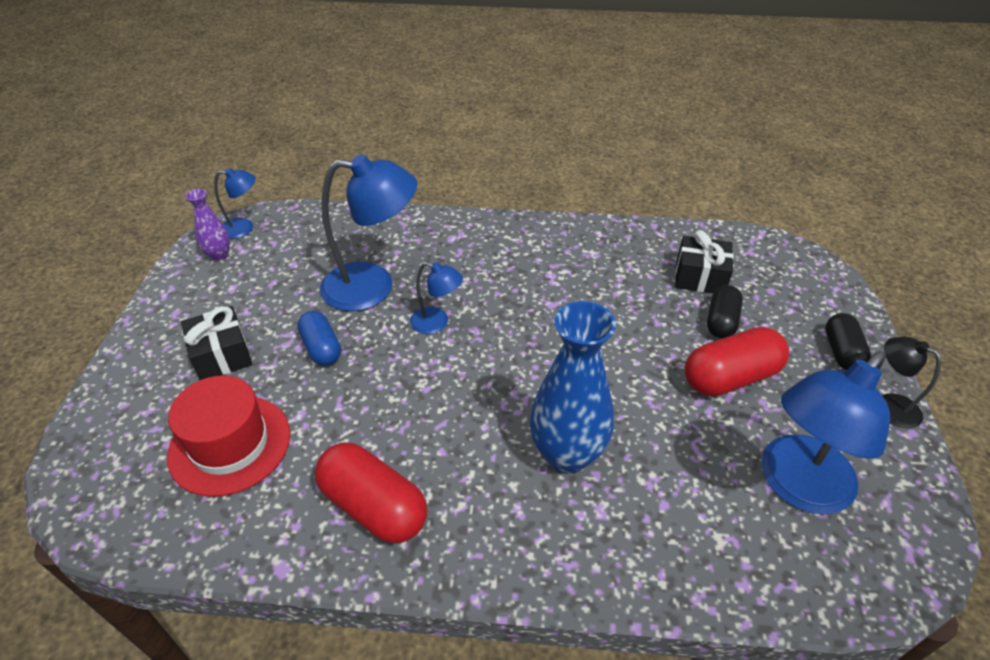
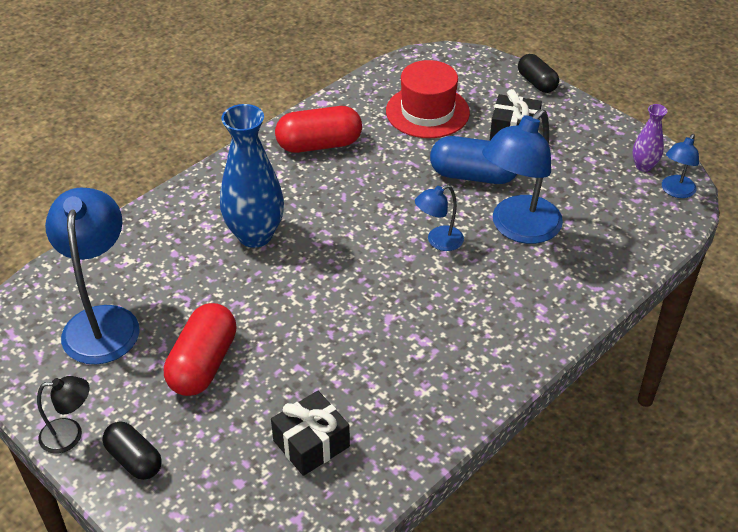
camera: 130 degrees right, 0 degrees up
(321, 348) = (473, 175): blue capsule -> blue capsule, size x1.56
(721, 322) = (251, 409): black capsule -> black capsule (536, 83)

